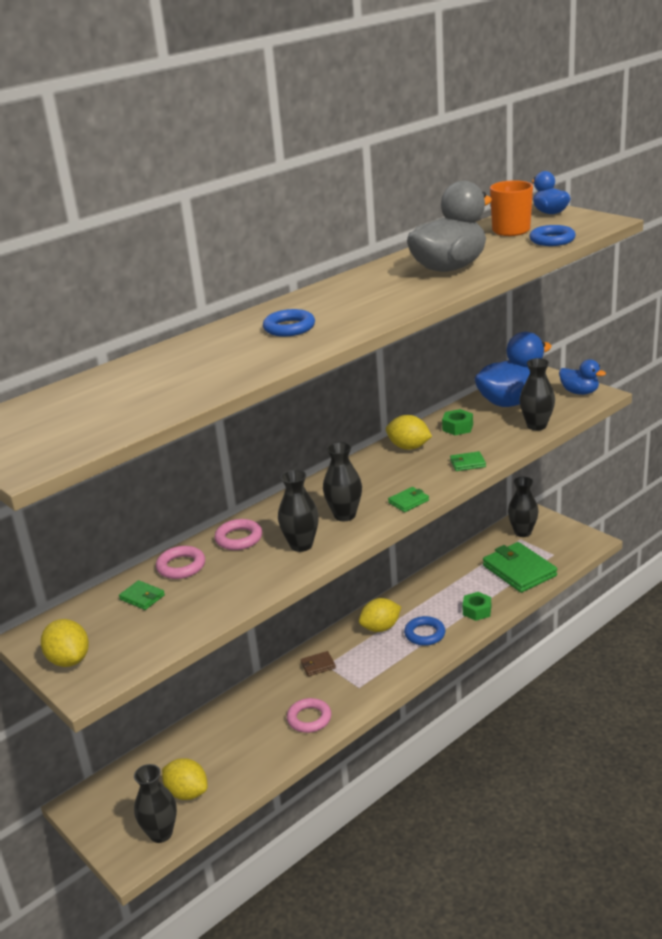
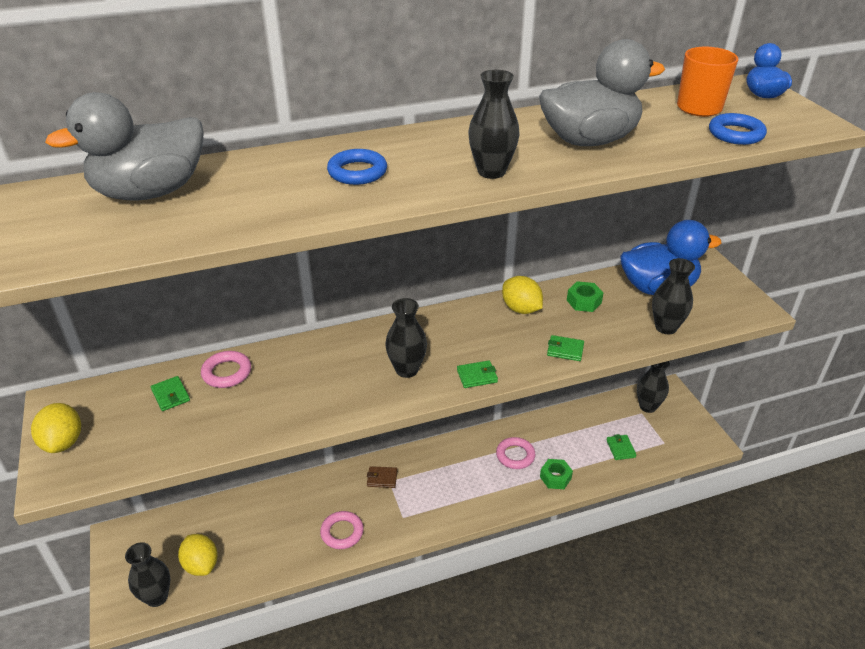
camera: 20 degrees right, 10 degrees up
(130, 380) = (150, 192): none -> grey duck
(239, 538) = (296, 360): pink ring -> pink ring (515, 455)
(301, 545) = (344, 390): black vase -> black vase (491, 172)
(380, 628) = (458, 461): yellow lemon -> none
(425, 634) = (493, 484): blue ring -> none
(519, 571) = (620, 448): green wallet -> green wallet, size x0.45
(579, 392) = (737, 300): blue duck -> none

